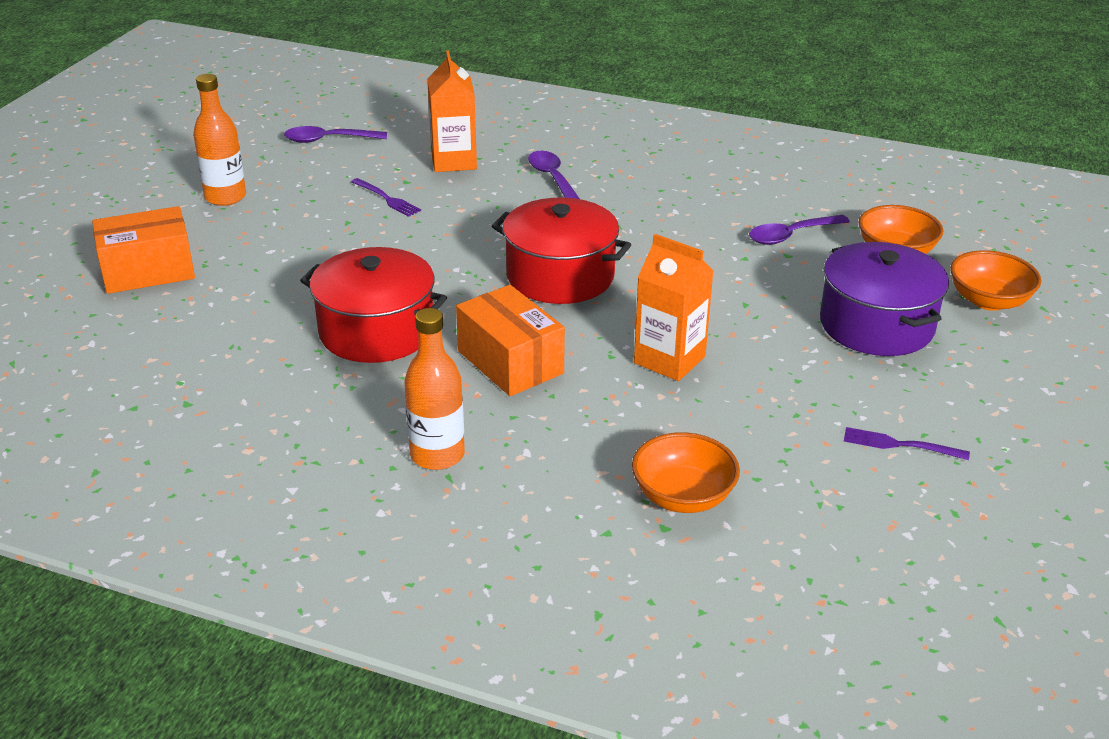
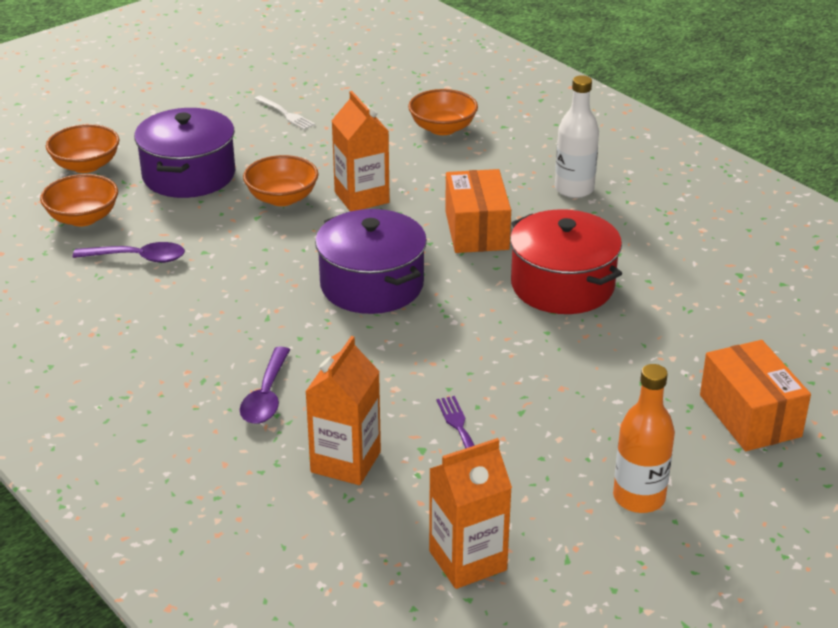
camera: 150 degrees left, 0 degrees up
(148, 271) = (750, 416): orange box -> orange box turned 60 degrees clockwise
(328, 140) = (467, 560): purple spoon -> orange carton
(437, 455) = (574, 189): orange bottle -> white bottle
(560, 276) = (372, 285): red pot -> purple pot
(748, 331) = (282, 198): none -> orange bowl
(900, 445) = (285, 114): purple fork -> white fork

